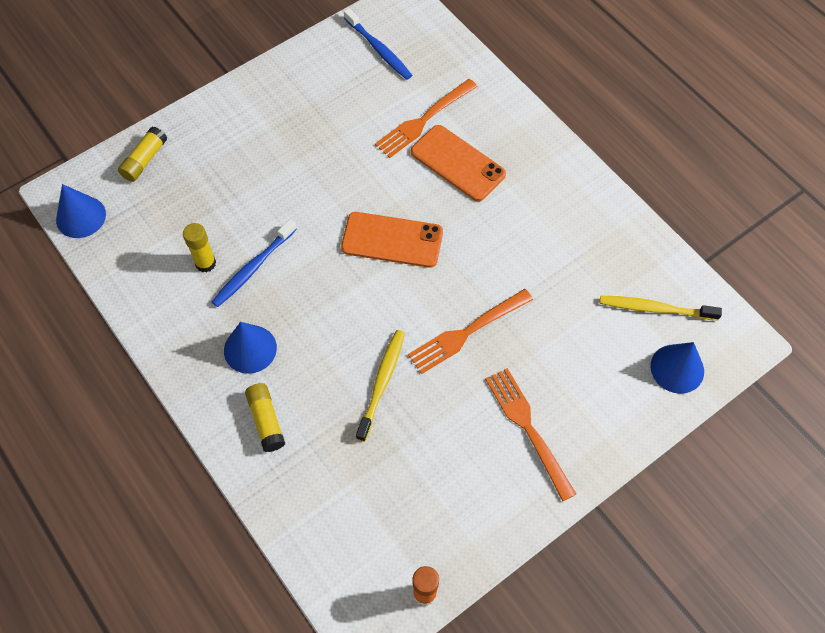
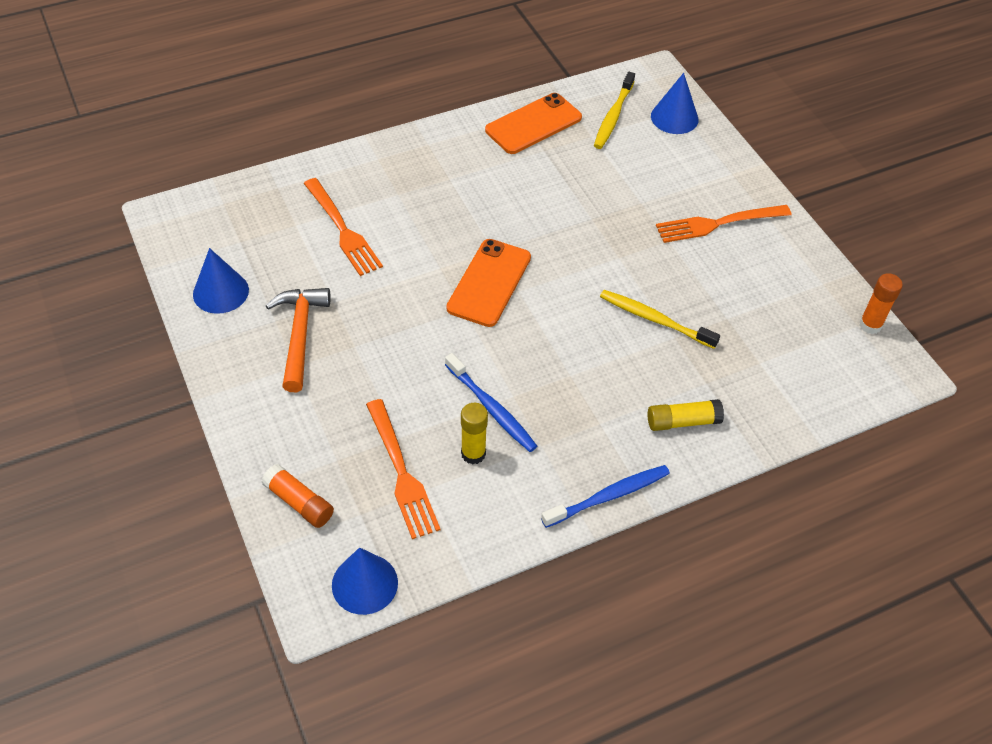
camera: 80 degrees left, 10 degrees down
(145, 160) = (299, 502): yellow glue stick -> orange glue stick
(250, 349) = (595, 425): blue cone -> blue cone (221, 292)
(302, 120) = (299, 335): none -> orange hammer
(379, 49) = (226, 249): blue toothbrush -> blue toothbrush (608, 496)
(457, 163) = (409, 214): orange phone -> orange phone (533, 124)
(467, 332) = (611, 245): orange fork -> orange fork (401, 472)

